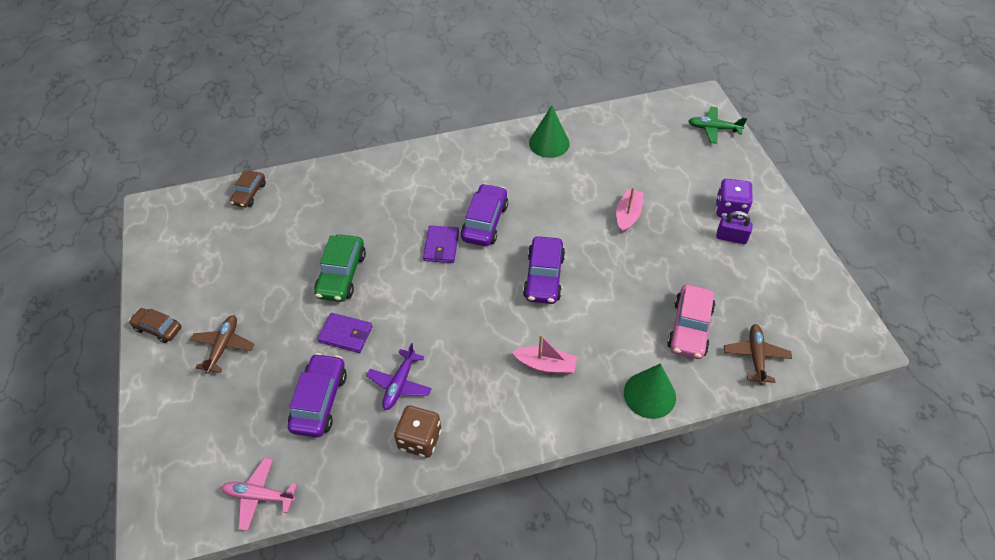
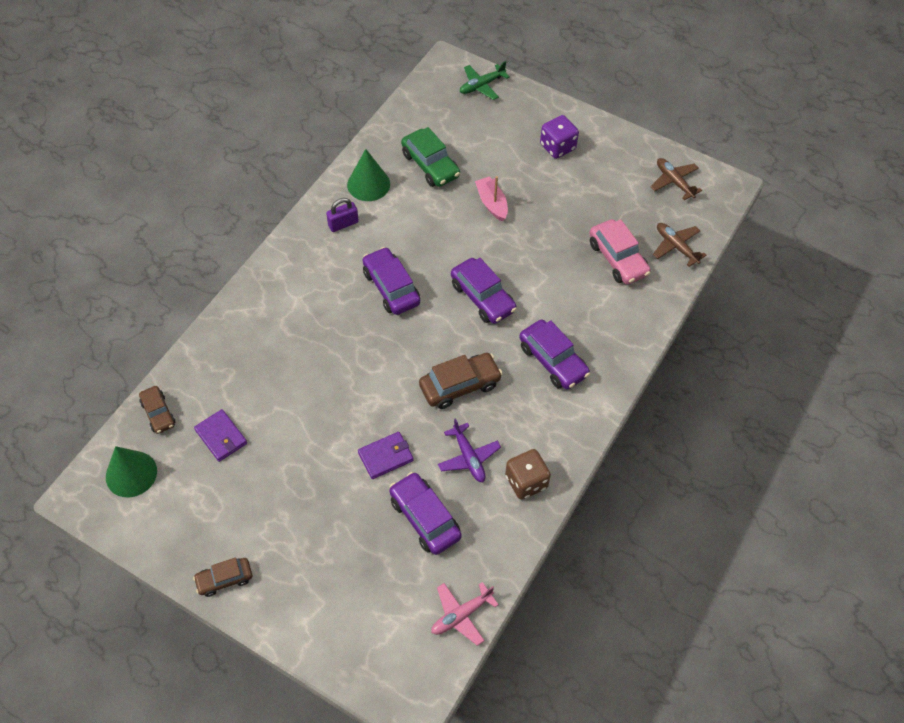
camera: 45 degrees left, 5 degrees up
(223, 346) = (299, 545): brown plane -> brown plane (674, 181)
(342, 275) = (327, 416): green car -> green car (430, 165)
(441, 246) = (379, 332): purple wallet -> purple wallet (221, 437)
(454, 327) = (460, 385): none -> brown car
(545, 365) = (553, 360): pink boat -> purple car
(649, 394) = (639, 326): green cone -> green cone (131, 474)
(731, 238) = (579, 169): purple padlock -> purple padlock (343, 224)

